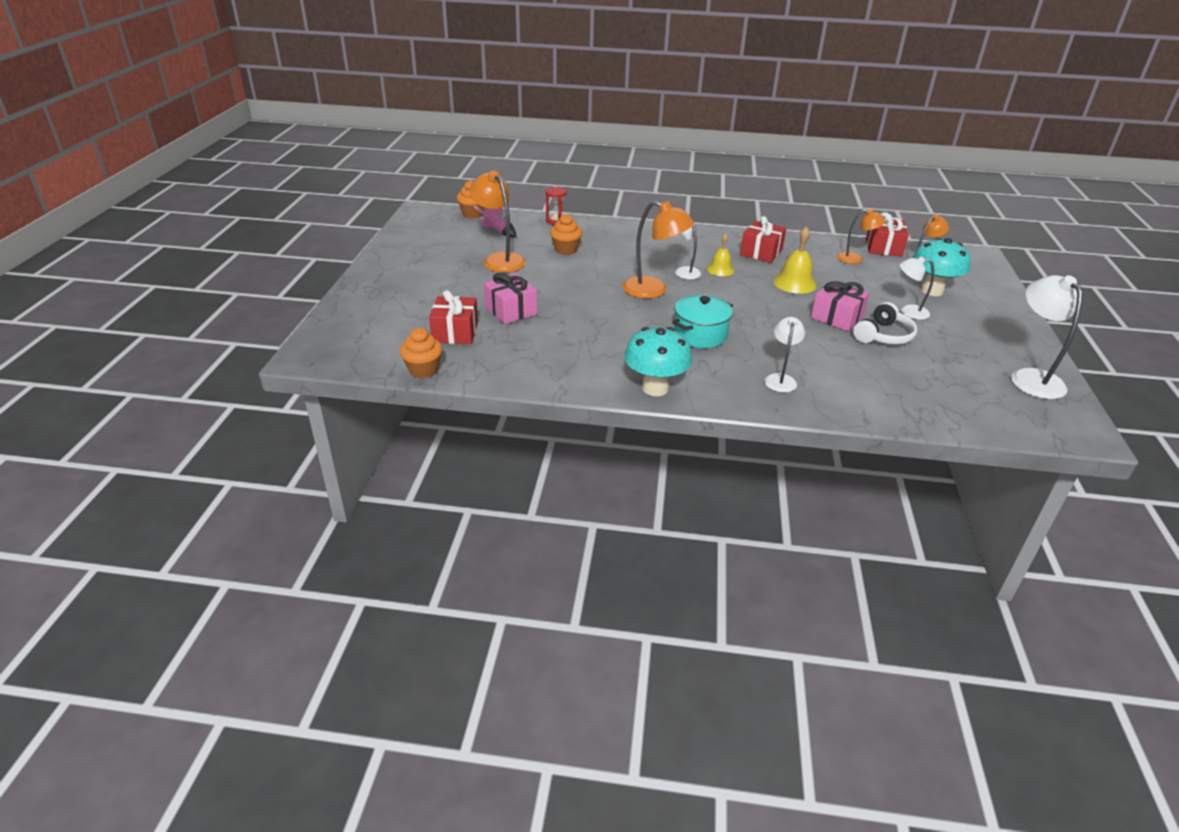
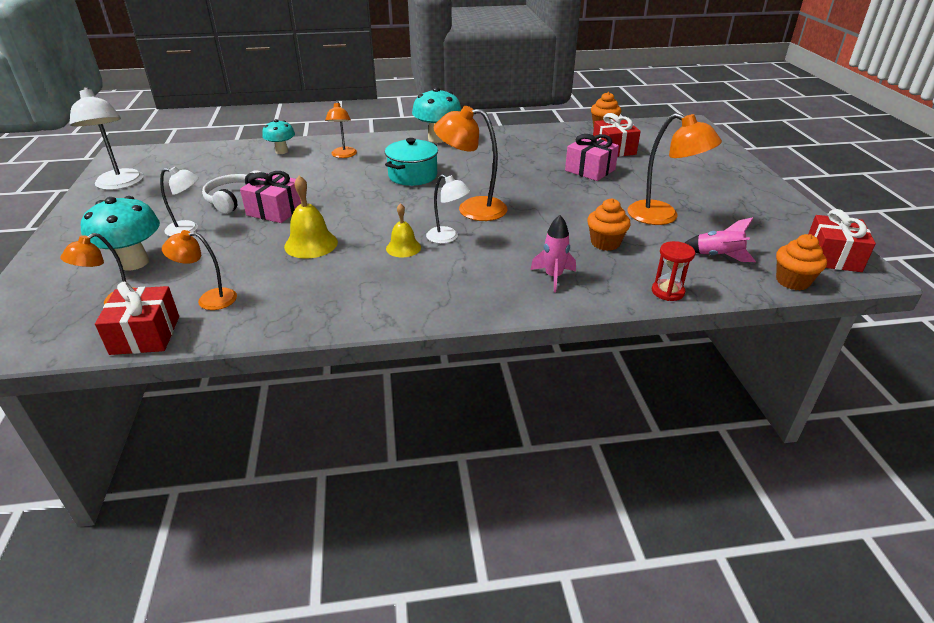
camera: 165 degrees right, 0 degrees up
(621, 237) = (553, 277): none -> pink rocket
(761, 252) = (349, 286): red gift -> red gift (832, 257)
(780, 379) = (343, 155): white lamp -> orange lamp
(863, 401) = (281, 151): none -> turquoise mushroom

